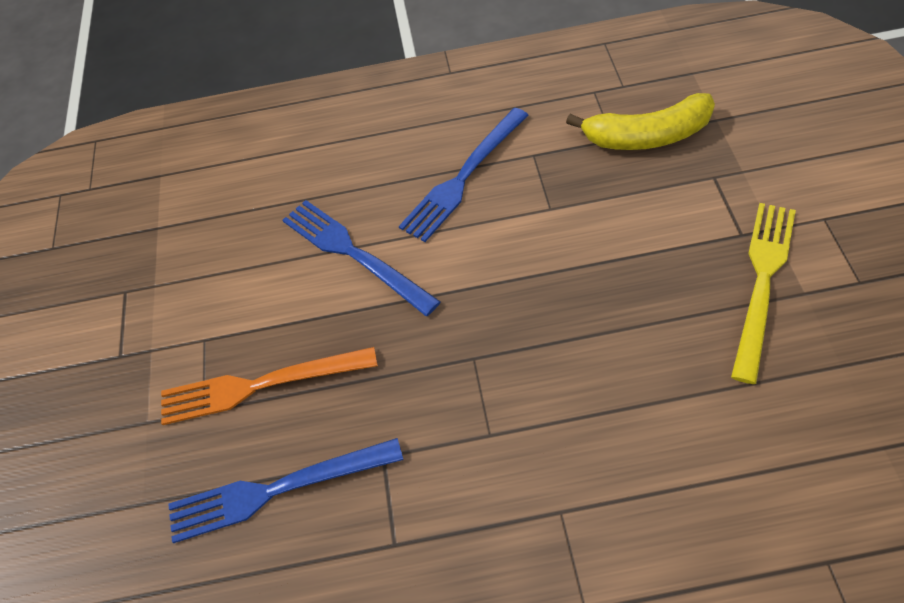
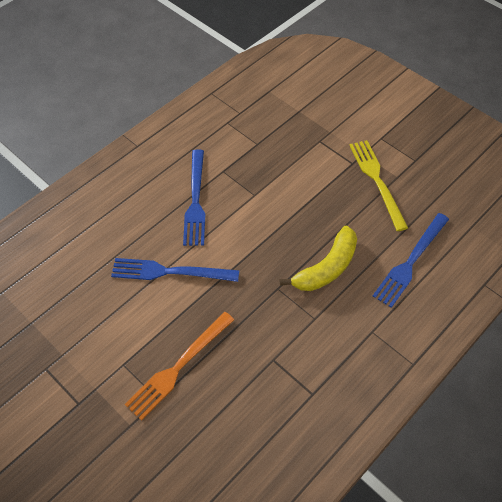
camera: 45 degrees left, 0 degrees up
(278, 489) = (234, 408): blue fork -> blue fork (411, 261)
(647, 136) = (273, 134): yellow banana -> yellow banana (327, 268)

